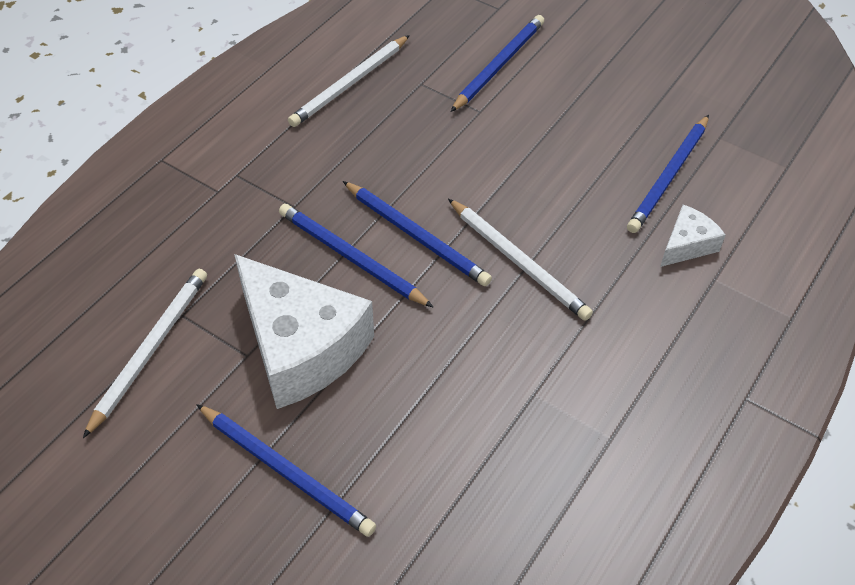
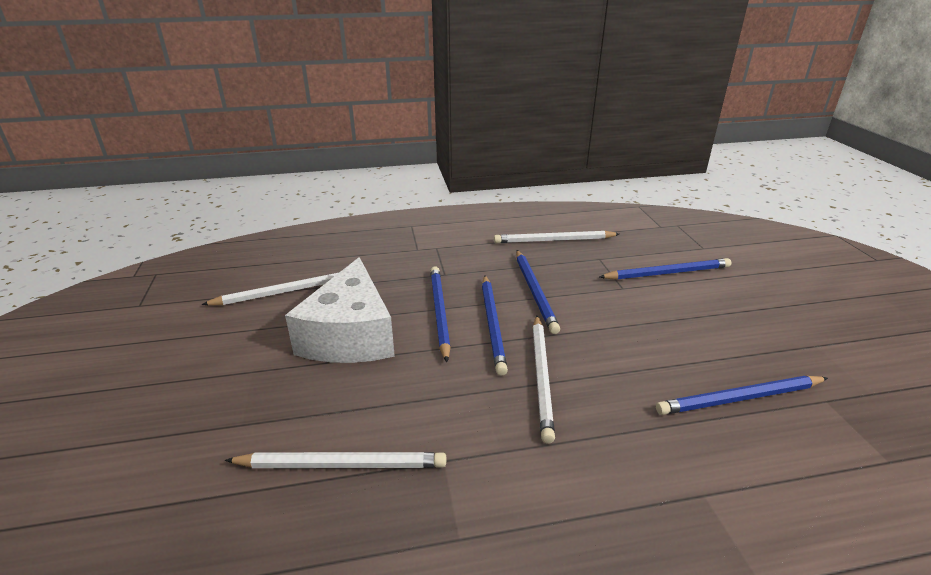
camera: 45 degrees right, 20 degrees down
(286, 471) = (249, 387): blue pencil -> blue pencil (535, 292)
(466, 461) = (342, 464): none -> white pencil
(687, 245) = (703, 453): white cheese -> none

